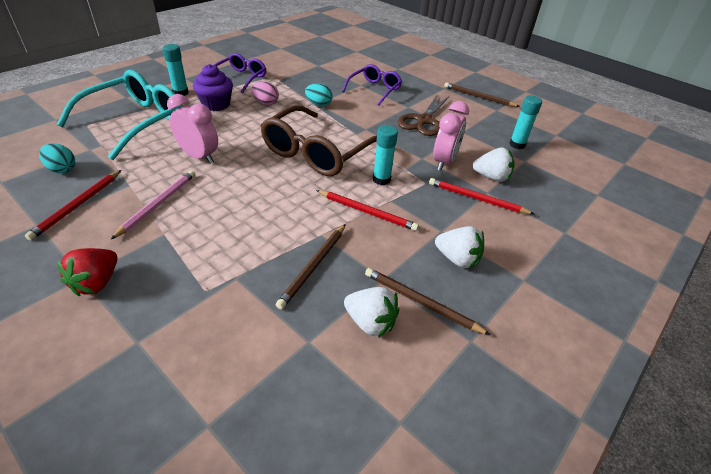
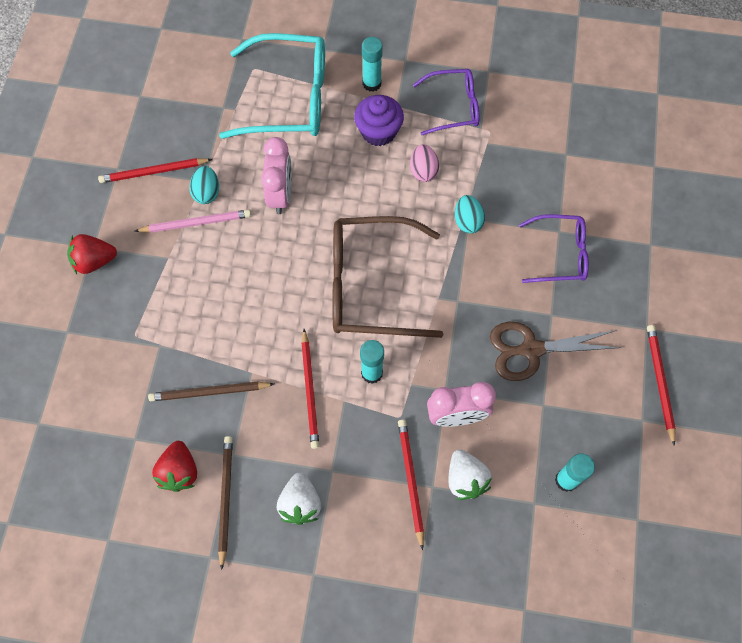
camera: 60 degrees right, 25 degrees up
(62, 169) = (184, 117): turquoise egg -> turquoise egg (207, 192)
(370, 322) = (179, 471): white strawberry -> red strawberry
(478, 97) = (659, 382): brown pencil -> red pencil

